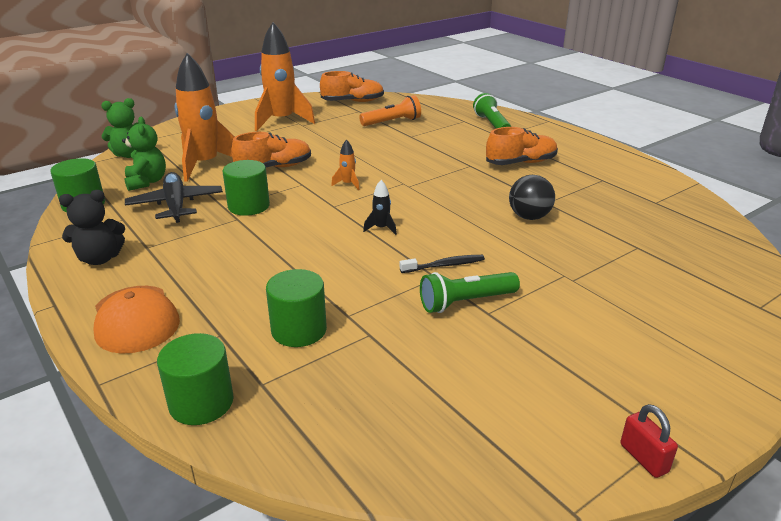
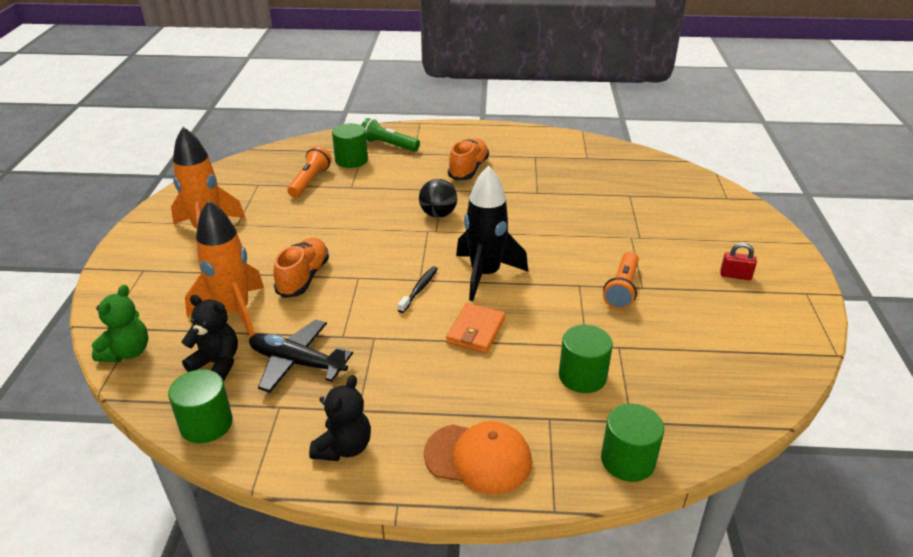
camera: 50 degrees left, 5 degrees up
(146, 182) = (217, 363): green teddy bear -> black teddy bear
(249, 206) = (359, 322): green cylinder -> green cylinder (351, 160)
(298, 254) = (476, 331): none -> orange wallet
(348, 184) = (392, 256): orange rocket -> none
(353, 102) = (232, 177): orange shoe -> none
(381, 228) = (485, 275): black rocket -> black rocket, size x2.46
(444, 265) = (569, 274): black toothbrush -> black toothbrush (419, 289)
(465, 302) = (622, 289): green flashlight -> orange flashlight
(529, 217) = (547, 209): black ball -> black ball (438, 214)
(643, 458) = (814, 310): red padlock -> red padlock (735, 275)

